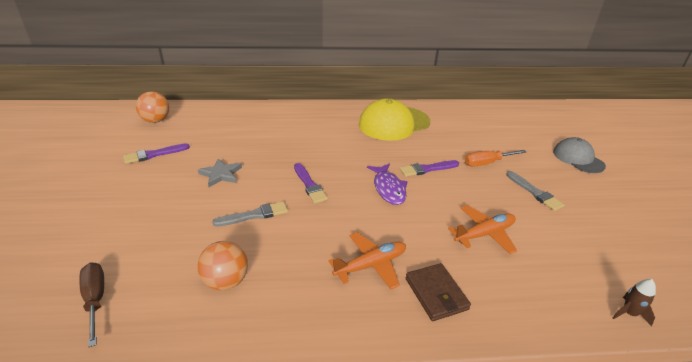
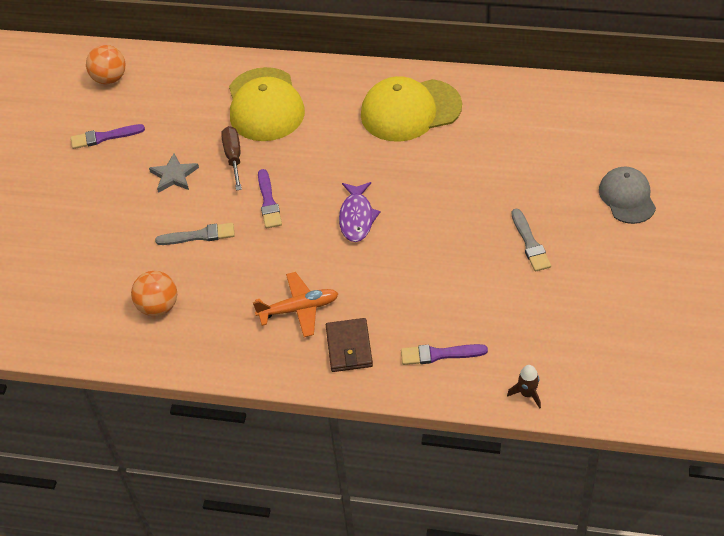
camera: 20 degrees right, 15 degrees up
(95, 300) = (45, 308): brown screwdriver -> brown screwdriver (233, 157)
(285, 127) = (265, 105): none -> yellow cap
(427, 169) = (417, 193): purple brush -> purple brush (439, 354)
(484, 234) = (435, 290): orange plane -> none
(487, 163) = (498, 192): orange screwdriver -> none

